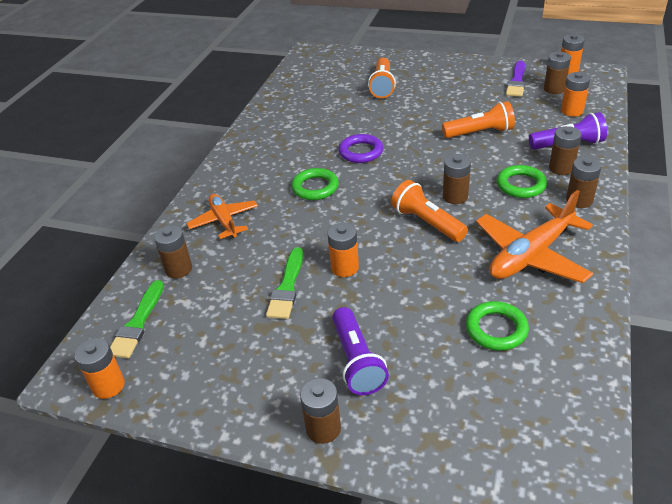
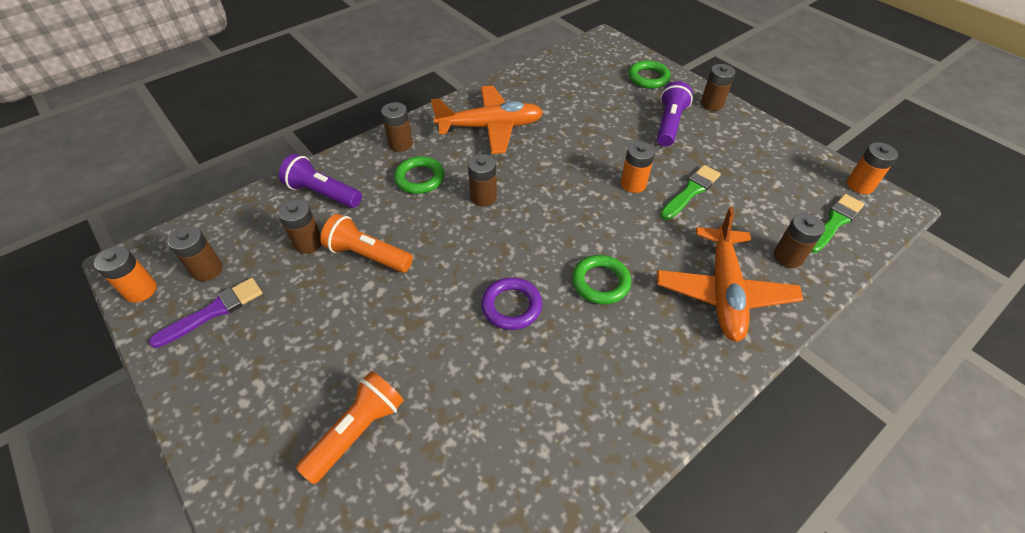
camera: 150 degrees left, 10 degrees up
(224, 221) = (723, 292): orange plane -> orange plane, size x1.59
(427, 223) = (533, 187): orange flashlight -> none
(496, 329) = (567, 102): green ring -> green ring (648, 78)
(561, 168) = (367, 175): brown battery -> brown battery (308, 243)
(572, 111) = (251, 228): orange battery -> none

